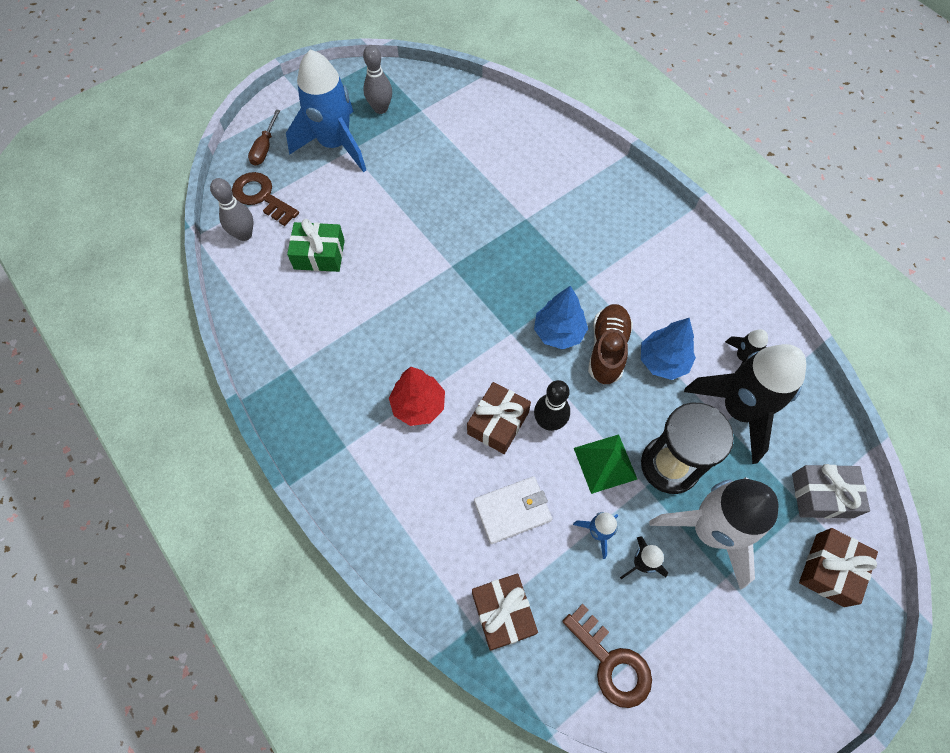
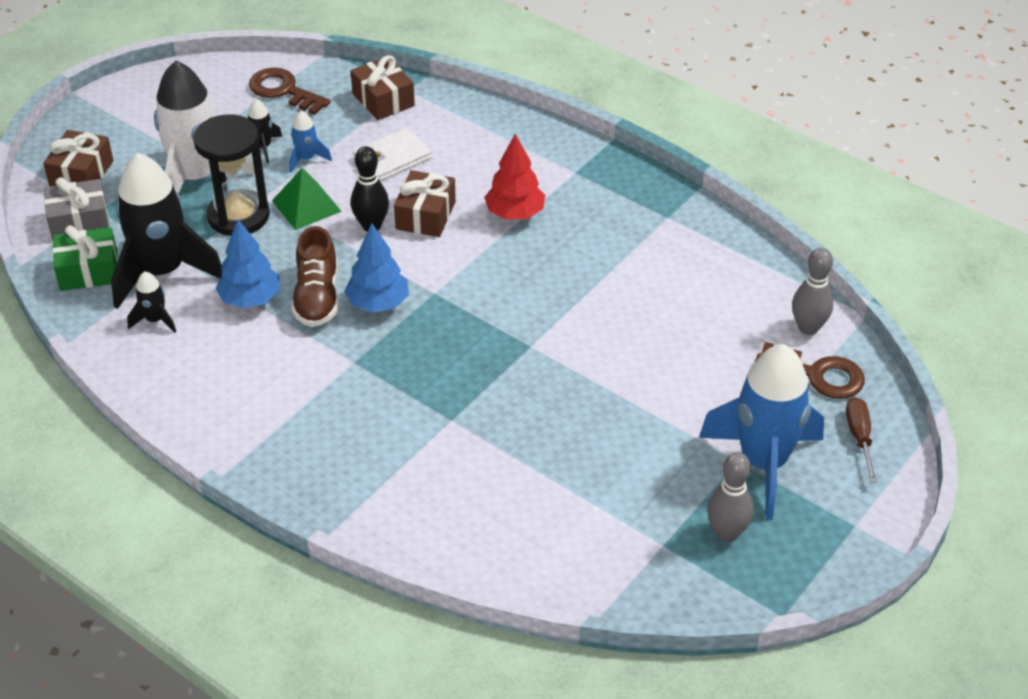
camera: 165 degrees right, 20 degrees down
(319, 254) = (701, 325): green gift -> green gift (89, 271)

